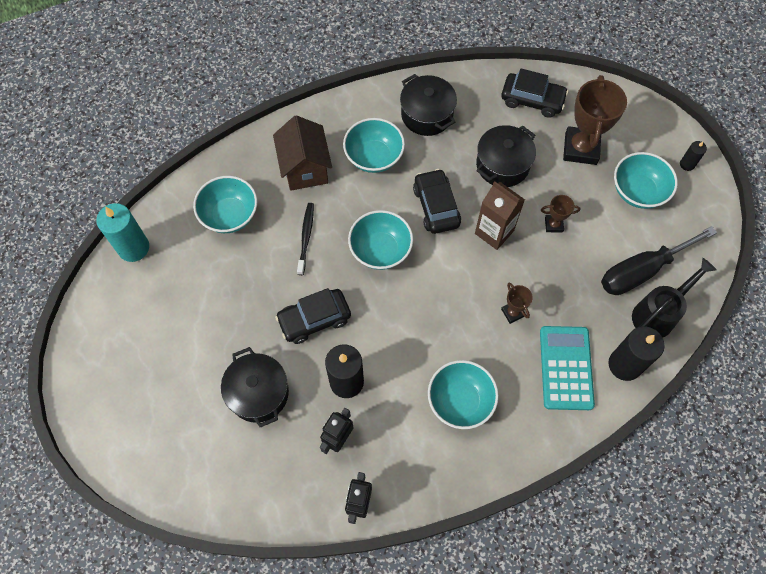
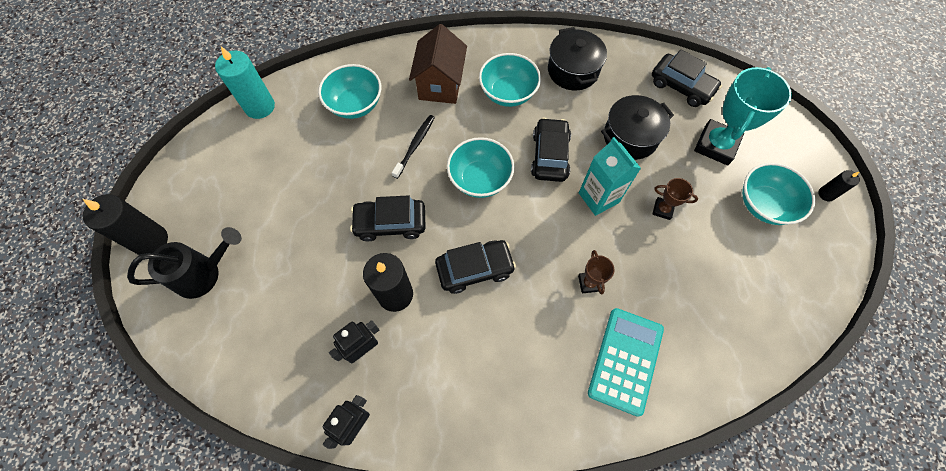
camera: 20 degrees right, 0 degrees up
(258, 393) = (308, 275): black pot -> none
(408, 335) = (474, 269): none -> black car
(460, 401) = (501, 355): turquoise bowl -> none
(494, 232) = (598, 197): brown carton -> turquoise carton
(580, 148) = (716, 145): brown trophy -> turquoise trophy
(624, 365) = (692, 380): black candle -> black candle (151, 241)
(641, 271) = (742, 286): black screwdriver -> none
(658, 314) = (747, 338): black watering can -> black watering can (204, 274)

